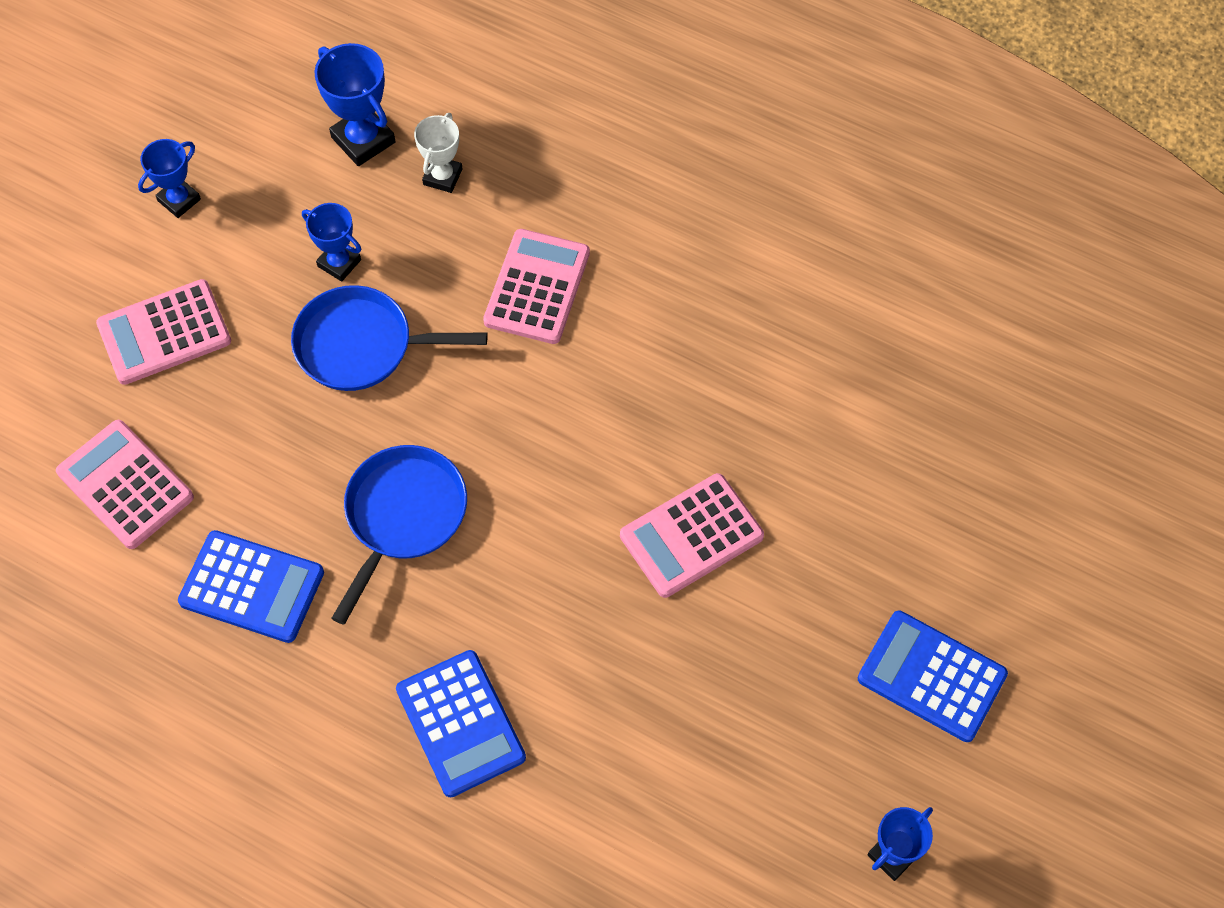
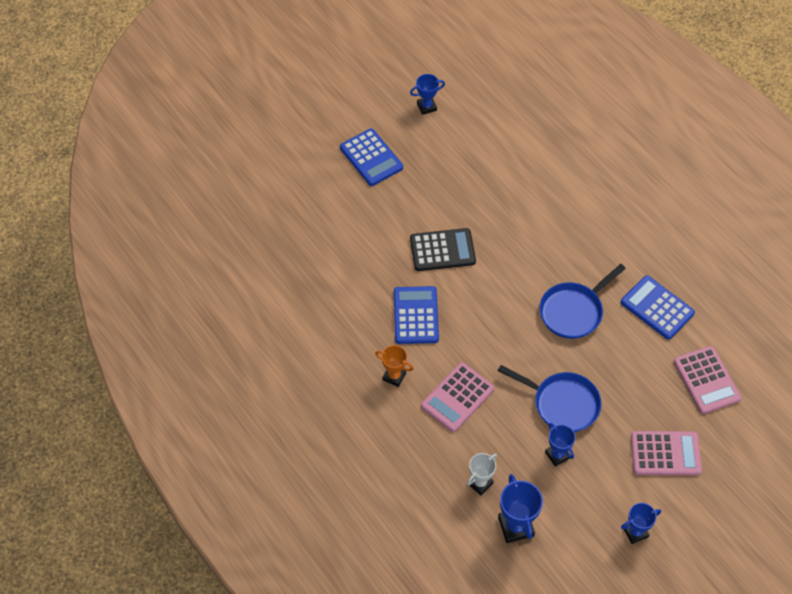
camera: 155 degrees left, 5 degrees down
(460, 723) = (581, 216): blue calculator -> blue calculator (416, 315)
(655, 279) = (394, 376): none -> orange trophy
(691, 536) = (442, 250): pink calculator -> black calculator

